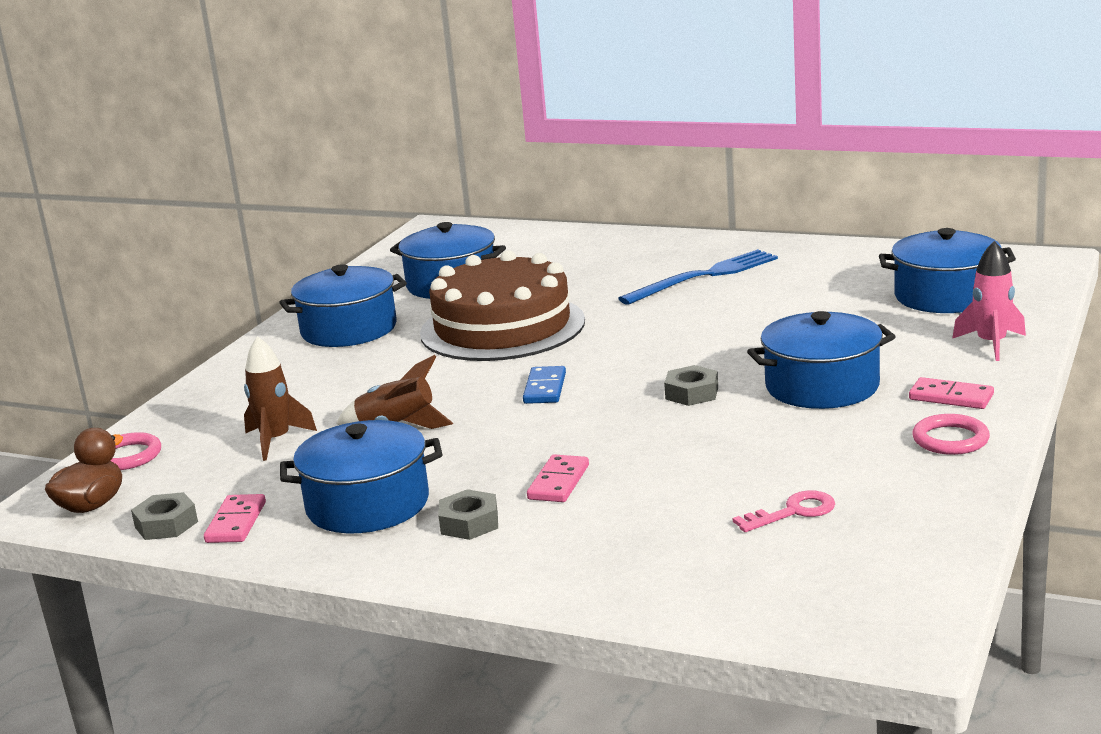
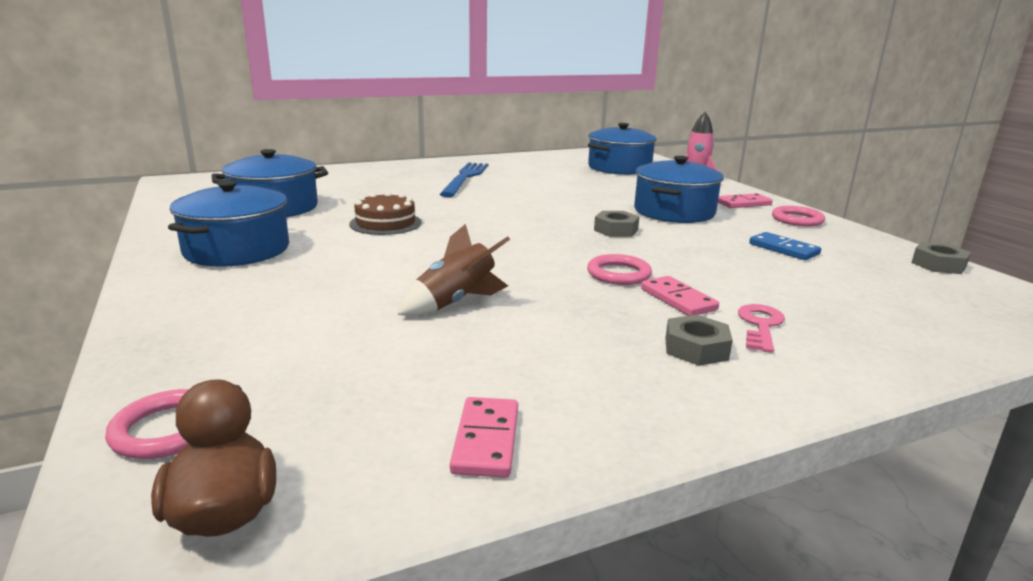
camera: 50 degrees left, 0 degrees up
(166, 524) = (399, 483): grey nut -> grey nut (938, 265)
(236, 522) = (486, 440): pink domino -> pink domino turned 45 degrees clockwise
(276, 441) = (353, 349): brown rocket -> none
(367, 504) = (580, 368): blue pot -> none
(502, 327) = (385, 223): brown cake -> brown cake, size x0.48
(544, 388) = (513, 249): blue domino -> blue domino (783, 249)
(571, 442) = (618, 274): none -> pink ring
(793, 512) = (841, 271): pink key -> pink key (760, 325)

